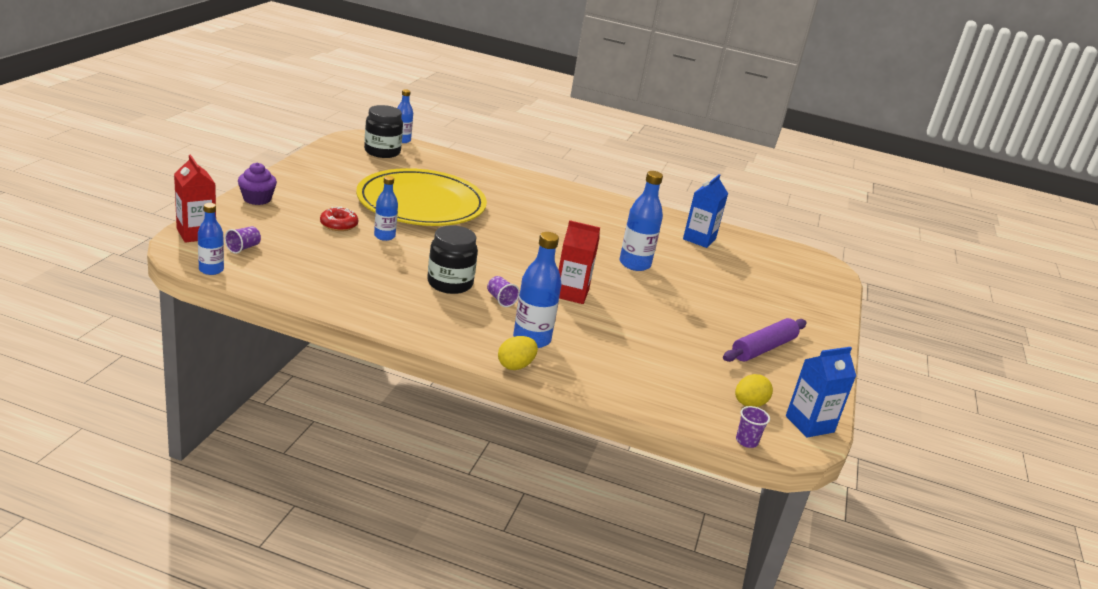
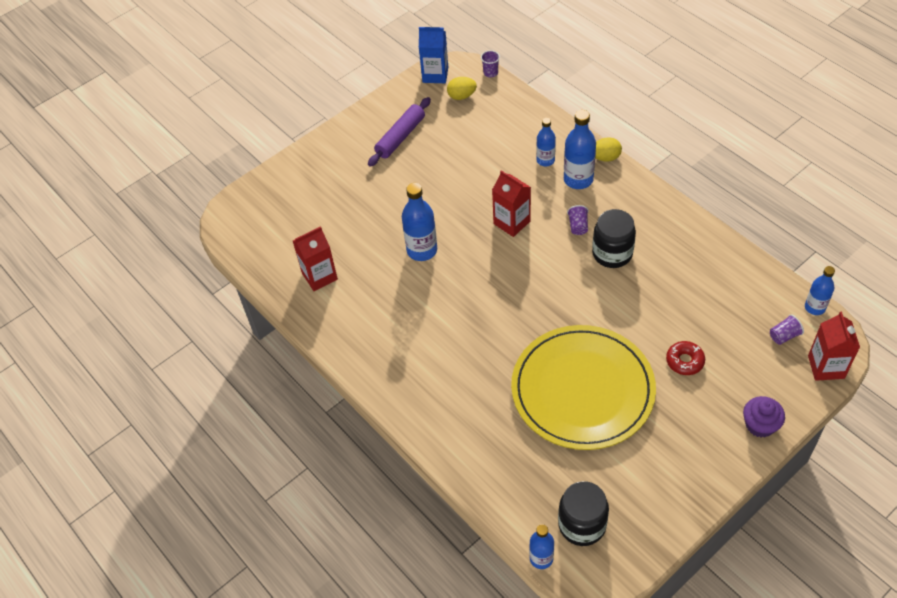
camera: 140 degrees left, 25 degrees up
(384, 236) = (645, 333): blue bottle -> blue bottle (545, 160)
(699, 239) = (319, 276): blue carton -> red carton
(763, 348) = (400, 137): purple rolling pin -> purple rolling pin turned 45 degrees counterclockwise

